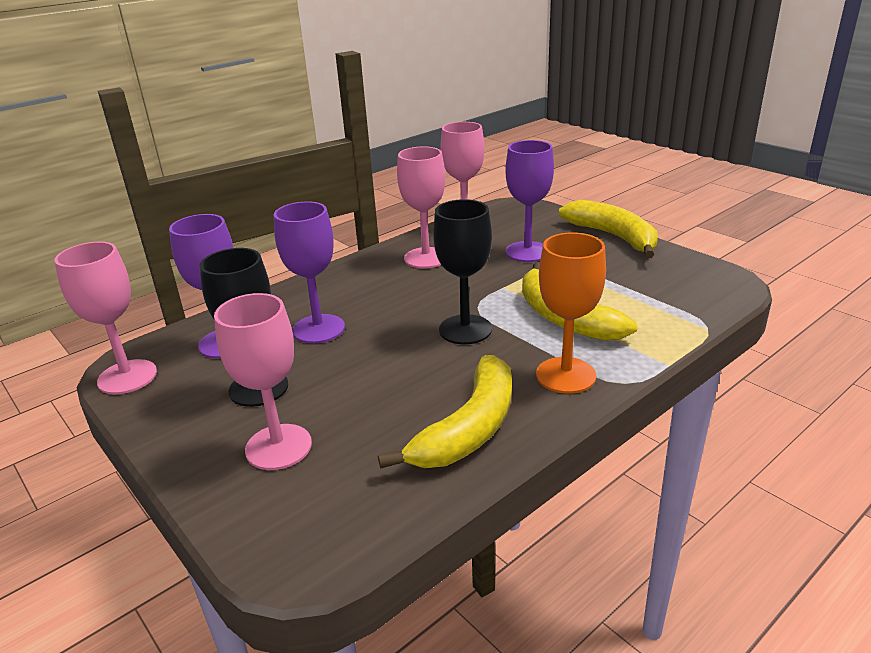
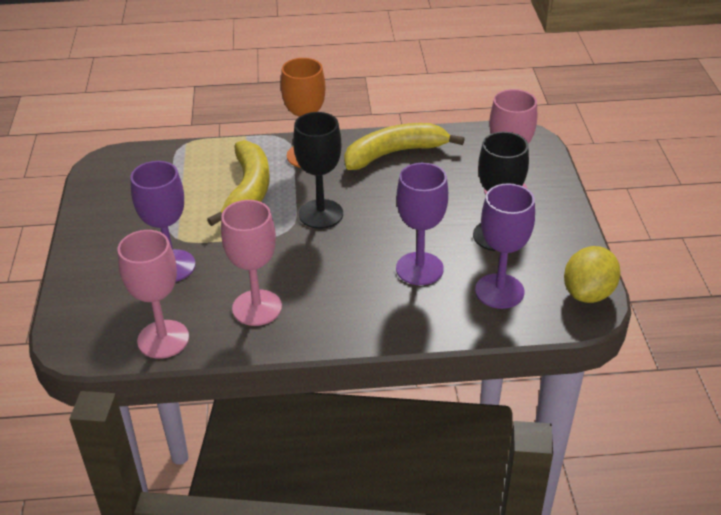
camera: 145 degrees left, 10 degrees up
(127, 377) = (588, 293): pink goblet -> yellow lemon
(613, 236) = (83, 244): yellow banana -> none

